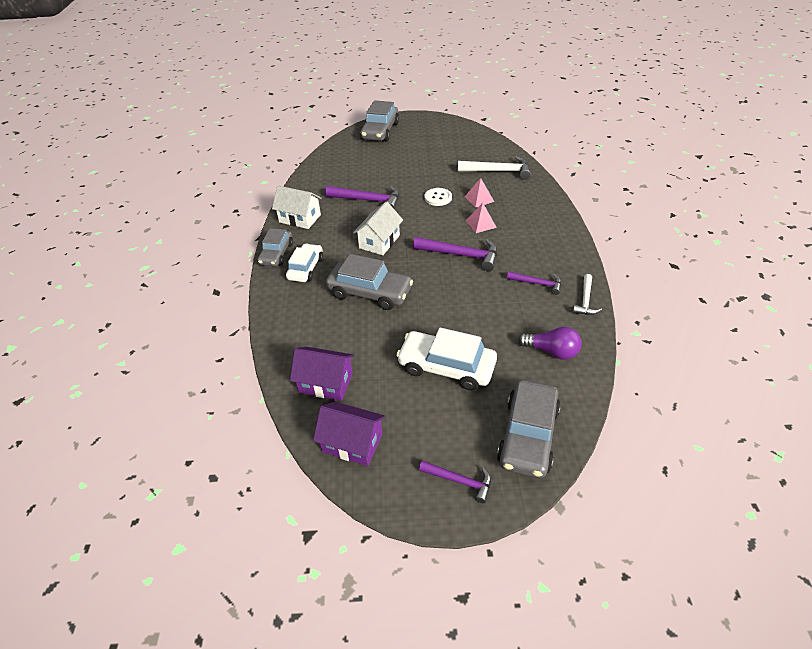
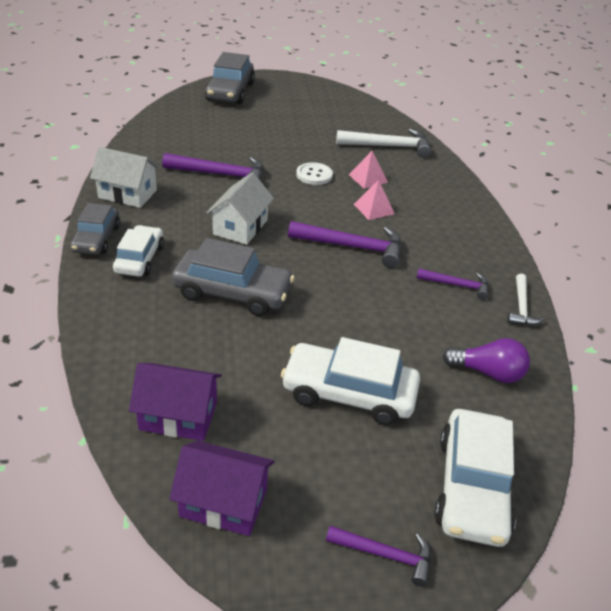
camera: 10 degrees left, 5 degrees down
(528, 435) = (472, 487): grey car -> white car

